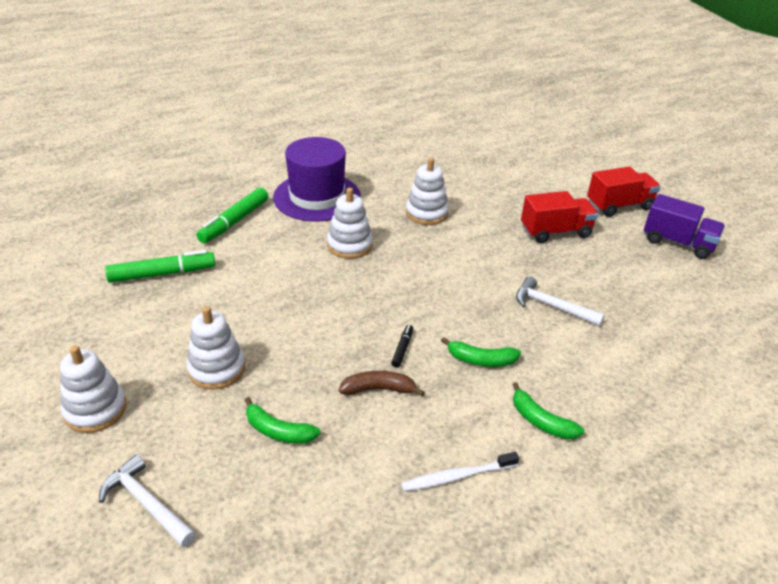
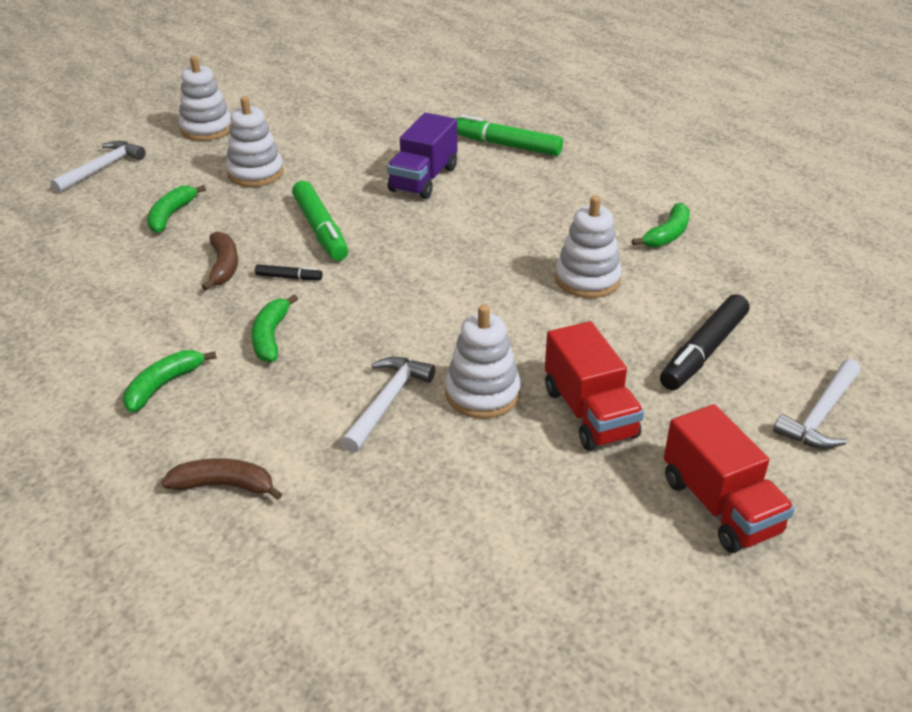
camera: 85 degrees right, 0 degrees up
(162, 274) = (397, 123): green marker -> green marker (321, 229)
(317, 197) = (586, 190): purple hat -> none
(349, 245) = (484, 224): white stacking toy -> white stacking toy (482, 393)
(382, 177) = (667, 234): none -> green banana
(456, 476) = (94, 323): white toothbrush -> none
(501, 187) = (703, 351): none -> black marker
(550, 166) = (820, 414): none -> white hammer
(641, 383) = (224, 485): none -> brown banana
(678, 243) = (618, 585): purple truck -> purple truck (423, 179)

